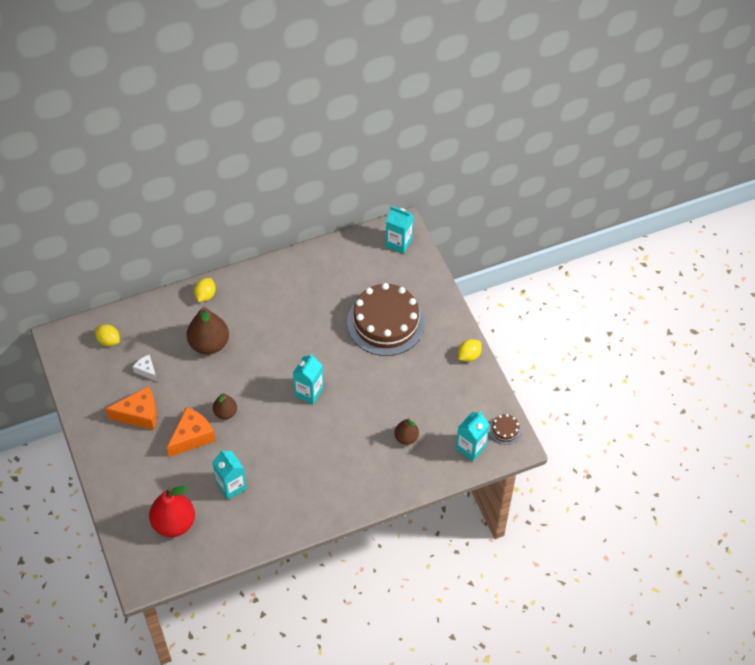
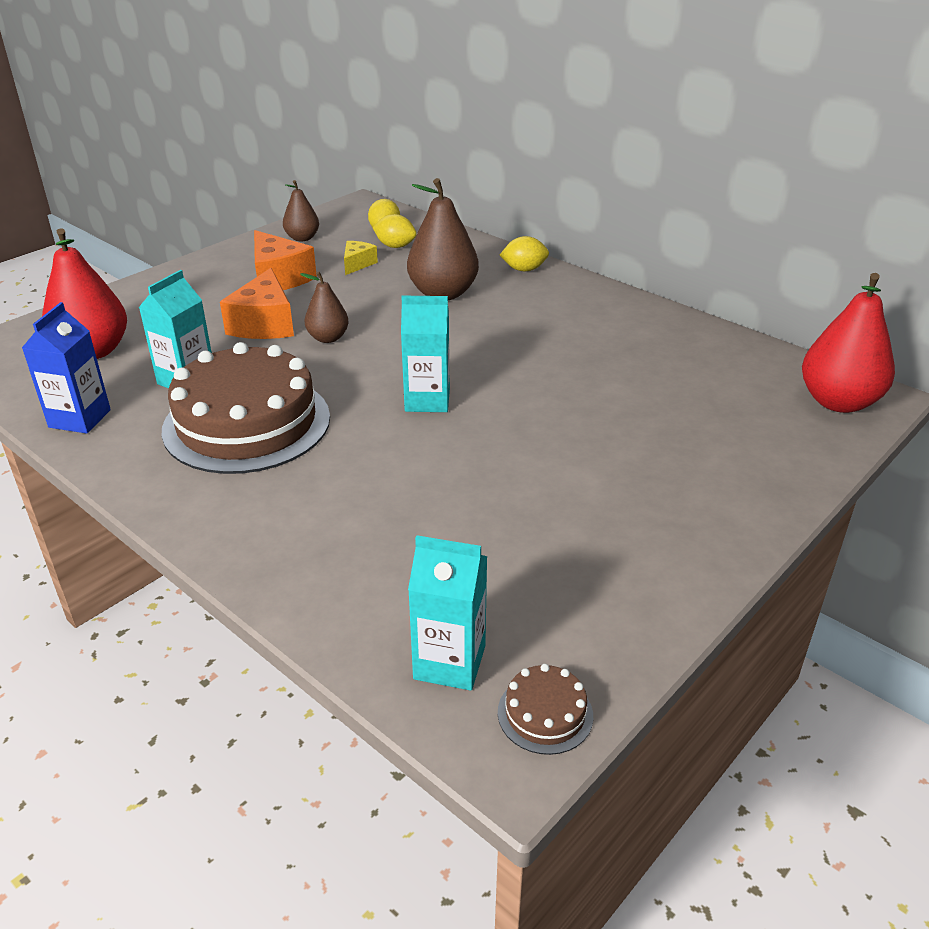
camera: 65 degrees right, 20 degrees down
(146, 370) = (357, 264): white cheese -> yellow cheese
(192, 437) = (264, 324): orange cheese -> orange cheese turned 75 degrees clockwise
(241, 539) = (80, 418): none -> blue carton
(386, 322) = (653, 439): brown cake -> brown cake (247, 423)
(398, 243) = (838, 402): turquoise carton -> red pear
(406, 438) = (408, 547): brown pear -> brown pear (302, 238)
(469, 356) = (693, 576): yellow lemon -> yellow lemon (395, 246)

